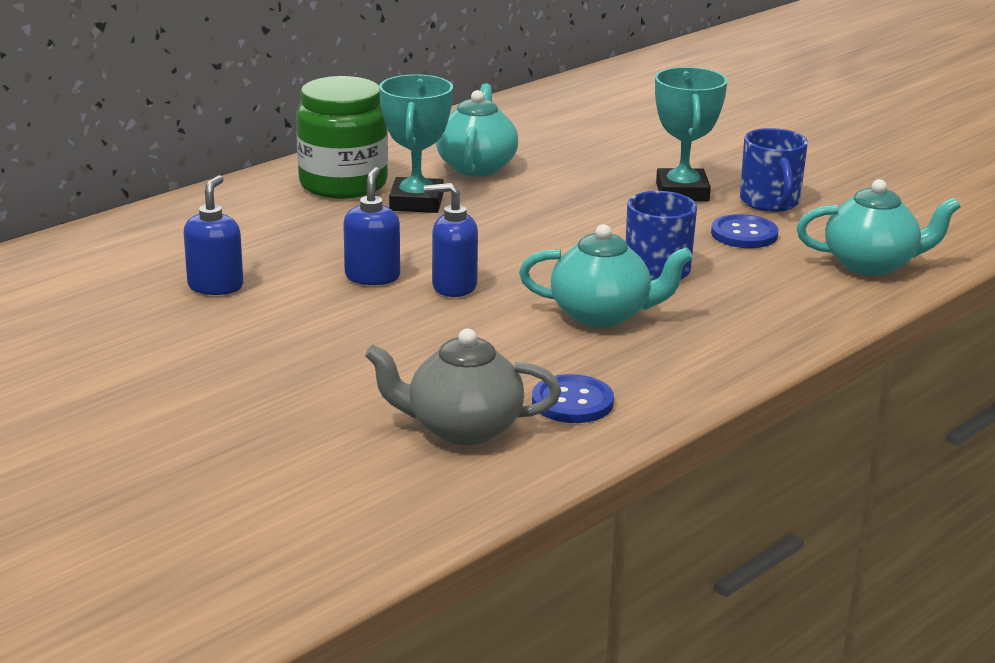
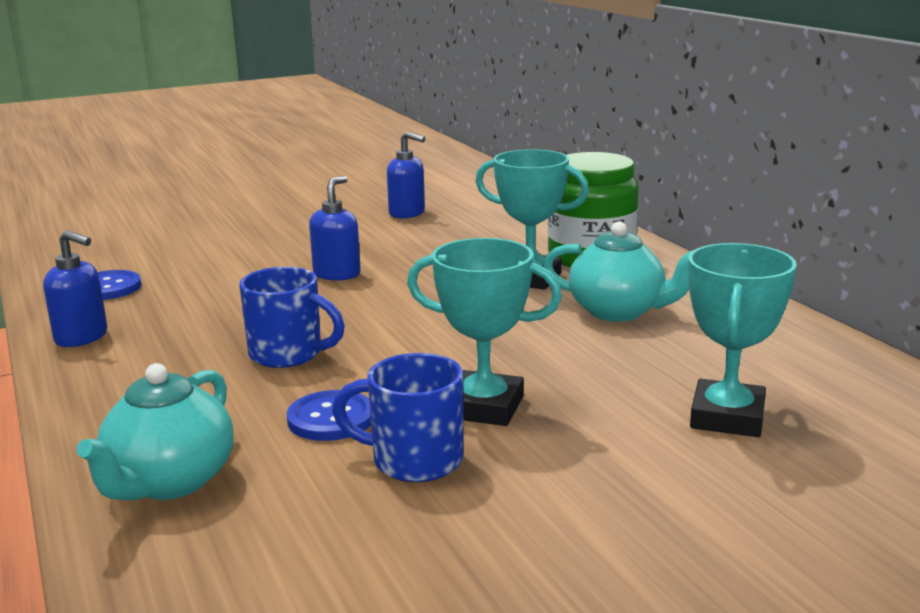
camera: 110 degrees right, 5 degrees down
(372, 277) = (381, 252): blue soap dispenser -> blue soap dispenser (82, 337)
(462, 428) = (123, 256): grey teapot -> none
(602, 315) = (225, 317): turquoise teapot -> none
(634, 132) = (727, 417): none -> turquoise trophy

